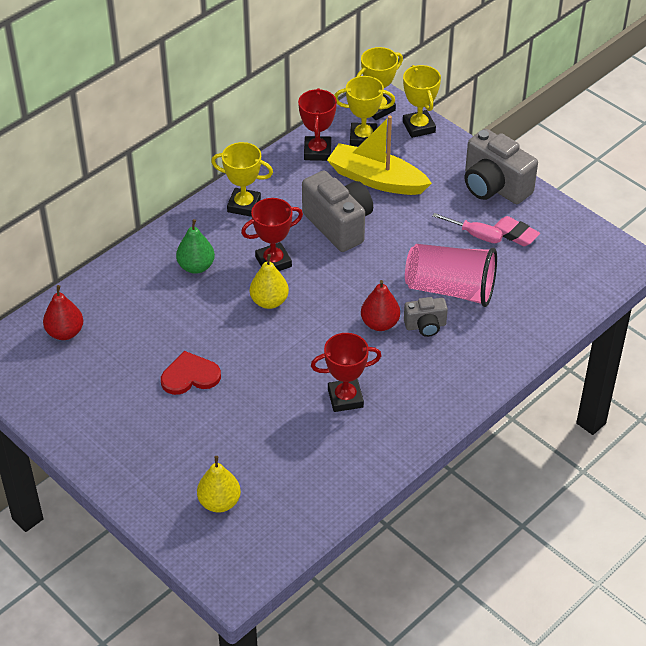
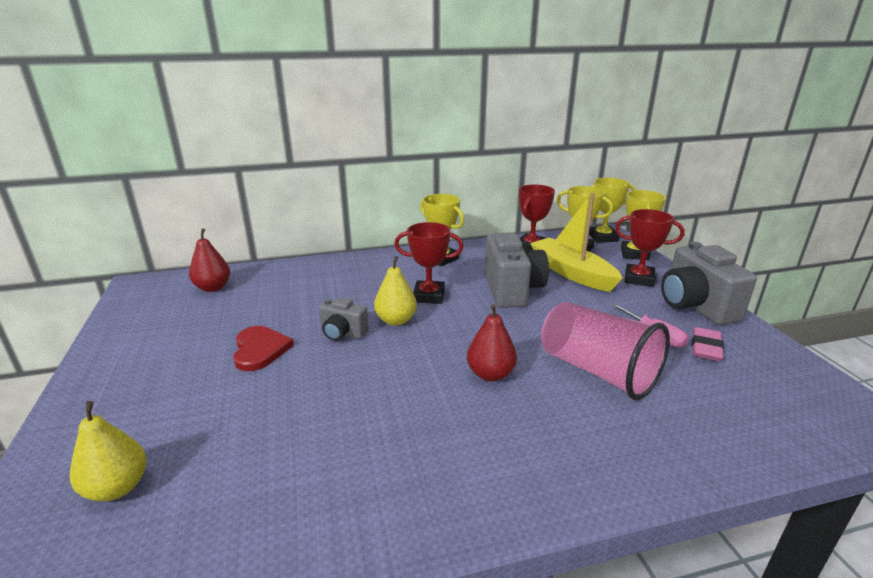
camera: 30 degrees right, 20 degrees down
(190, 376) = (260, 349): red heart -> red heart turned 60 degrees clockwise
(196, 266) = (362, 281): green pear -> none
(345, 398) = (385, 432): red trophy -> red trophy (639, 279)
(425, 326) = (543, 395): grey camera -> grey camera (343, 333)
(515, 234) = (705, 348): pink eraser -> pink eraser turned 45 degrees clockwise

